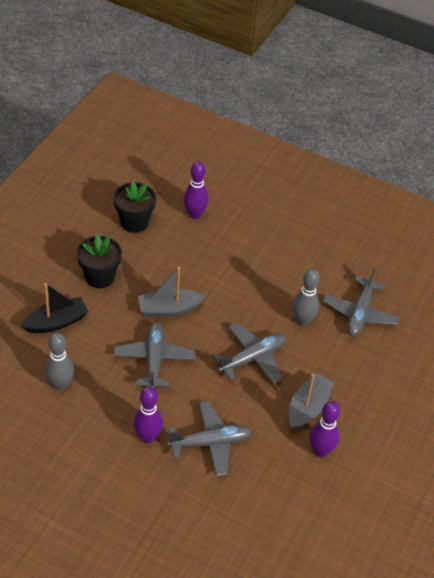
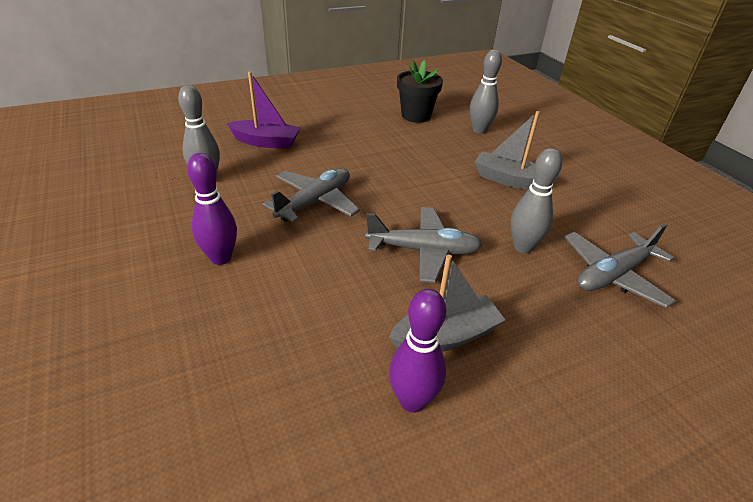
camera: 40 degrees right, 10 degrees down
(56, 322) = (266, 142): black boat -> purple boat
(100, 277) = (342, 132): black flower pot -> none
(168, 309) = (377, 175): grey boat -> grey boat (509, 180)
(194, 214) = (479, 130): purple bowling pin -> grey bowling pin
(210, 443) = (278, 302): grey plane -> none

